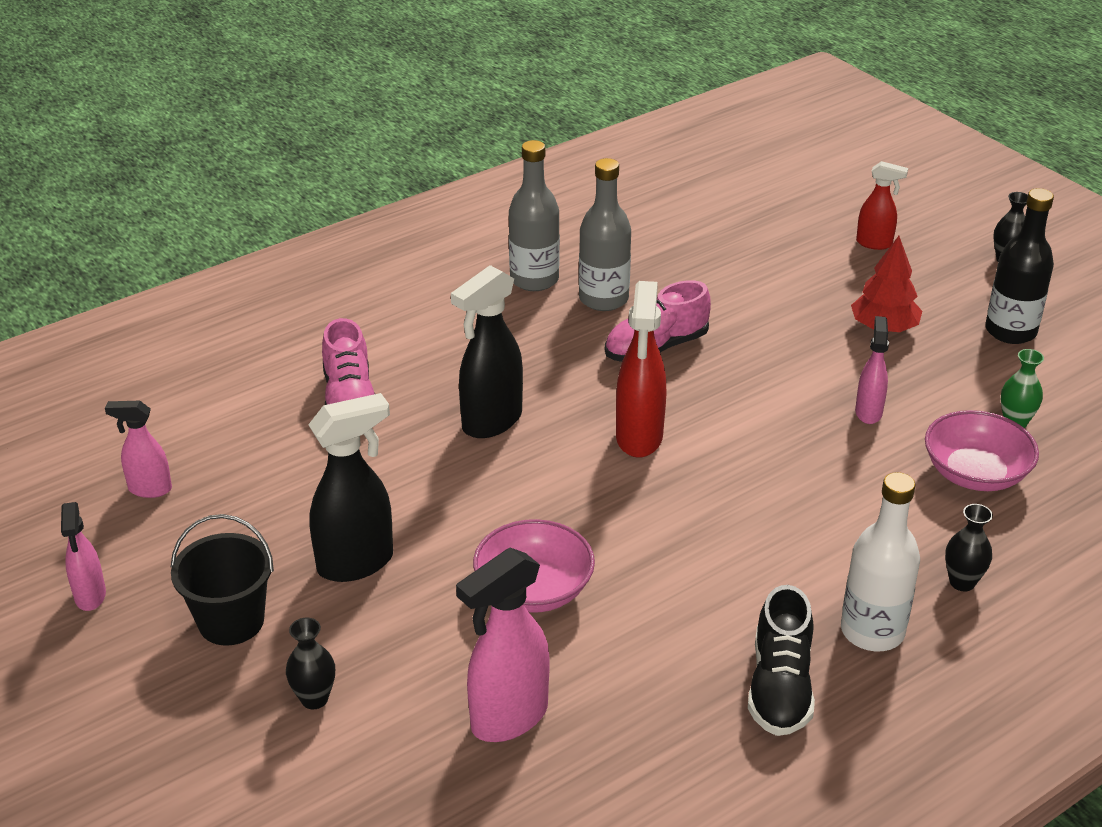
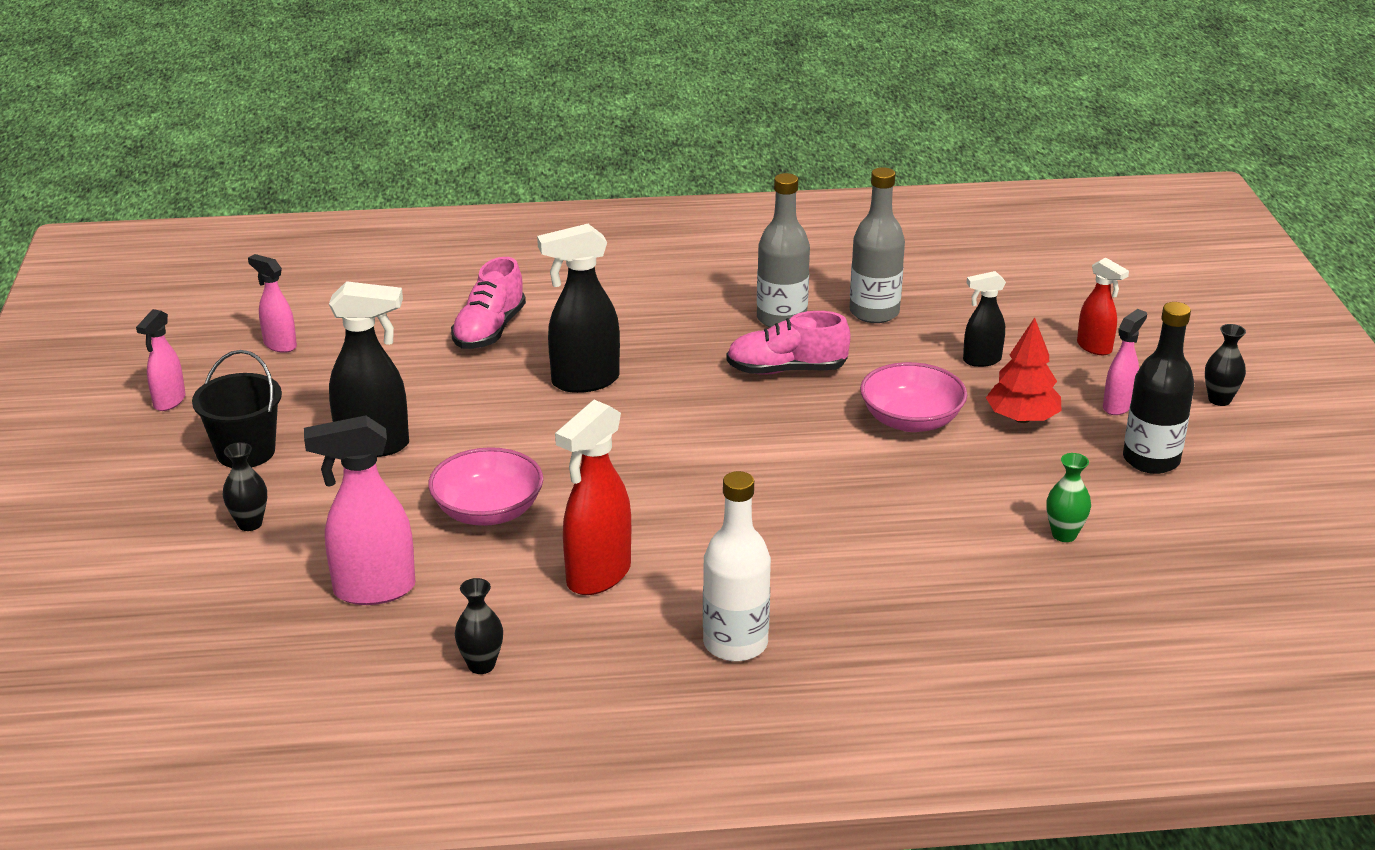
camera: 30 degrees right, 5 degrees down
(534, 280) = (736, 287): grey bottle -> grey bottle (874, 312)
(639, 438) = (694, 433): red spray bottle -> red spray bottle (597, 576)
(780, 687) = (609, 652): black shoe -> none
(802, 284) = (981, 360): none -> black spray bottle
(868, 412) = (927, 480): pink spray bottle -> pink spray bottle (1118, 406)
(962, 582) = (861, 638): black vase -> black vase (481, 665)
(975, 473) = (974, 561): pink bowl -> pink bowl (911, 420)

